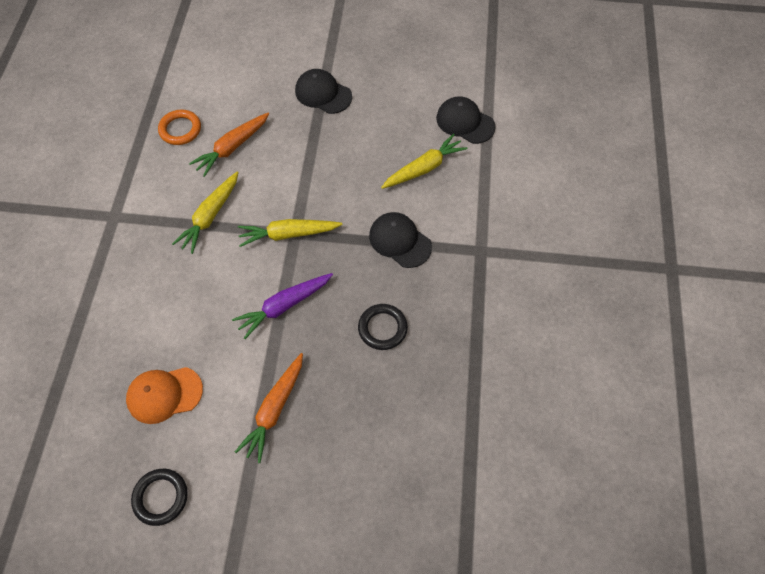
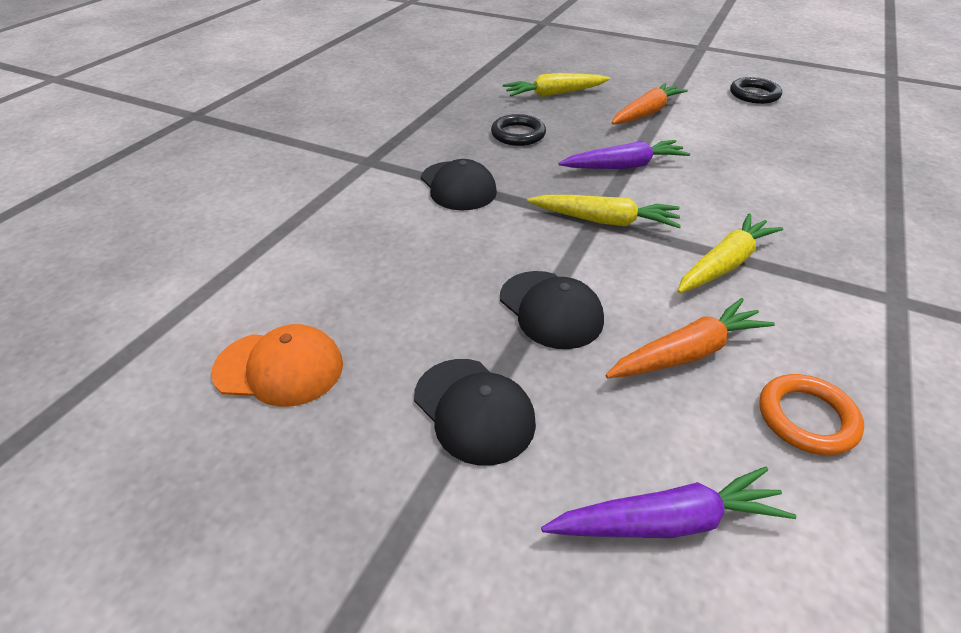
camera: 160 degrees left, 20 degrees down
(164, 394) = (763, 138): orange cap -> orange cap (279, 368)
(239, 75) = (667, 521): none -> purple carrot
(424, 168) = (370, 246): yellow carrot -> yellow carrot (554, 94)
(465, 122) = (253, 288): black cap -> black cap (551, 309)

